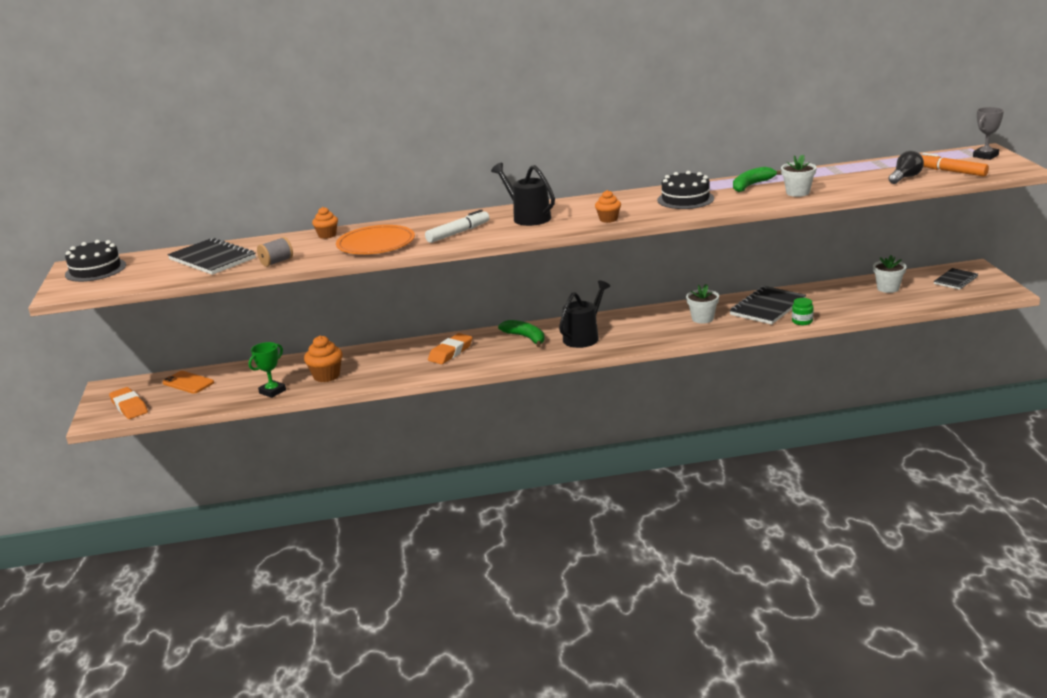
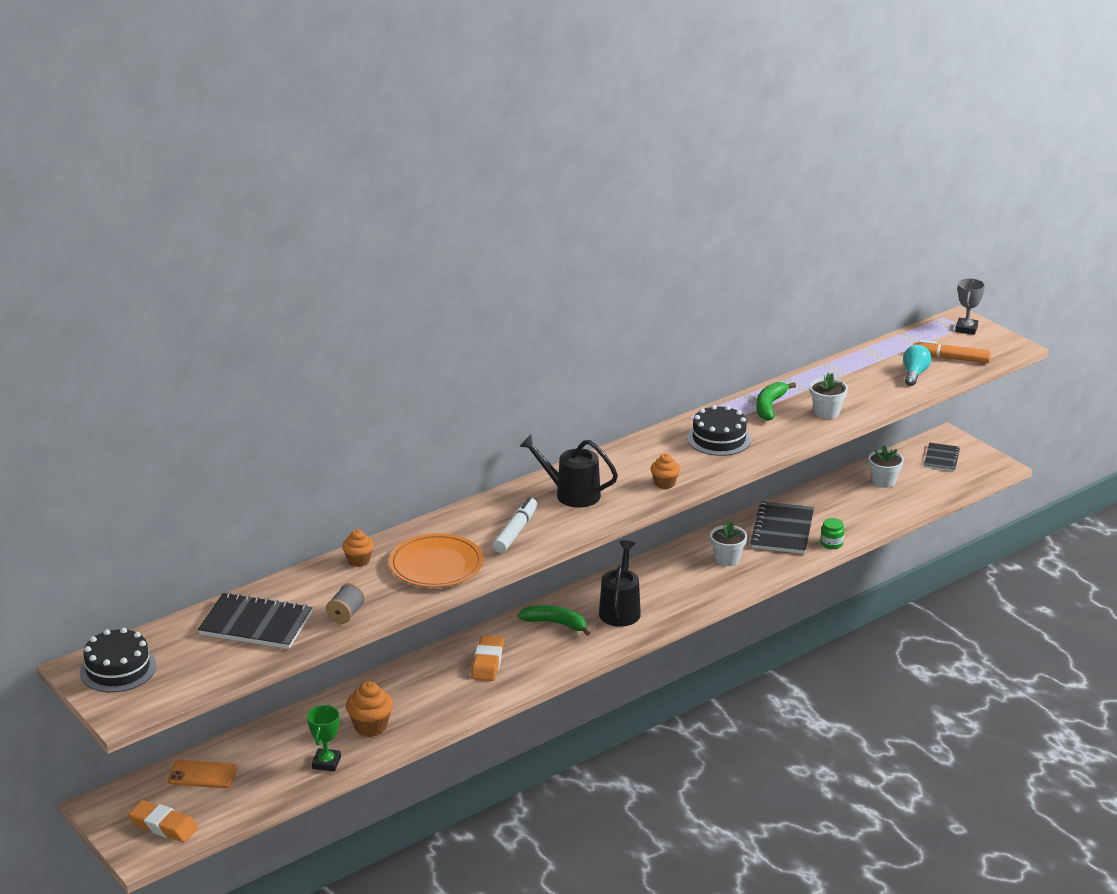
camera: 30 degrees left, 5 degrees up
(905, 178) = (914, 374): black light bulb -> turquoise light bulb

